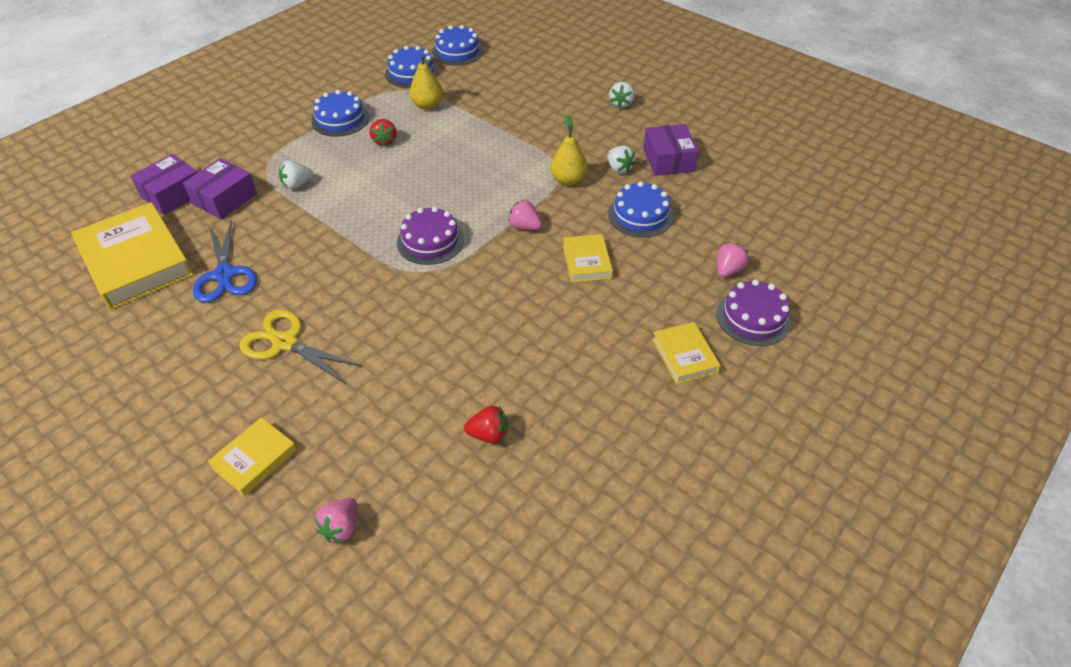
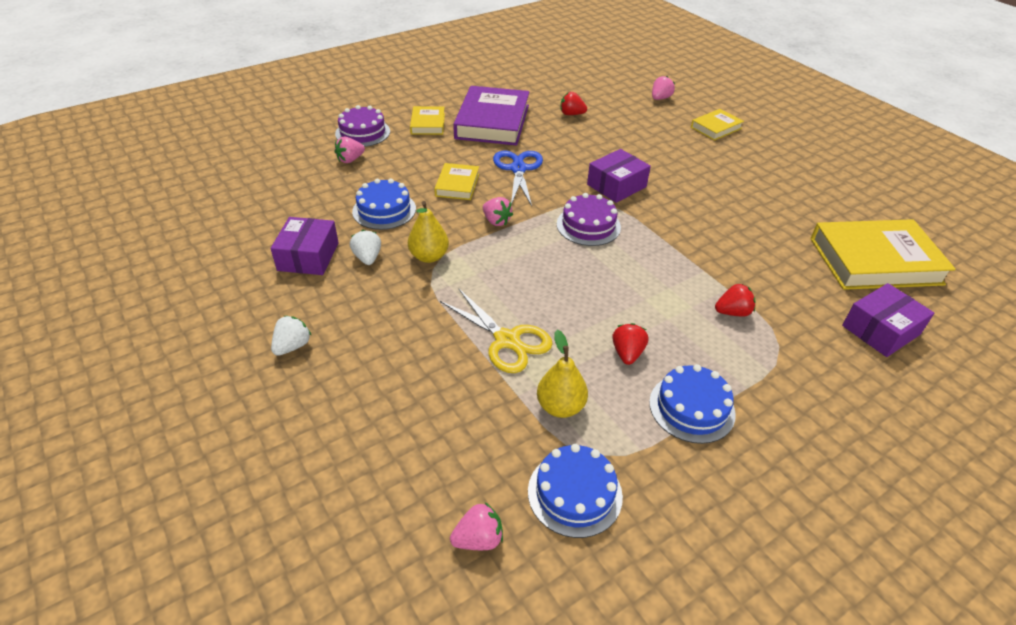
camera: 165 degrees left, 5 degrees down
(136, 261) = (875, 261): yellow book -> yellow book turned 75 degrees counterclockwise
(224, 199) = (814, 311): purple box -> purple box (616, 186)
(225, 275) = (779, 233): blue scissors -> blue scissors (518, 169)
(285, 343) = (710, 177): yellow scissors -> yellow scissors (507, 340)
(297, 185) = (732, 312): white strawberry -> red strawberry
(457, 51) = (478, 539): blue cake -> pink strawberry
(599, 384) = (492, 122): none -> purple book

